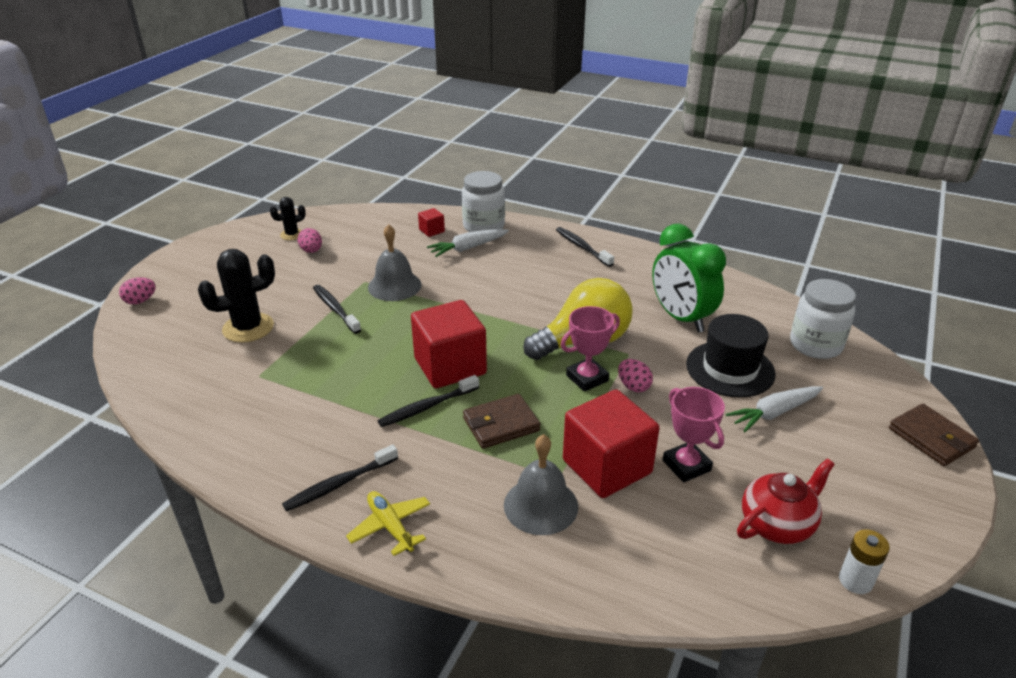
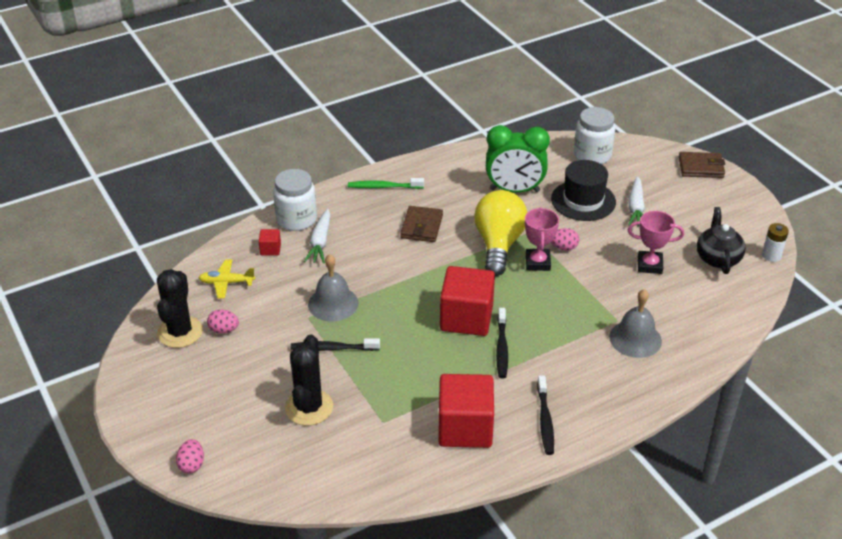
camera: 55 degrees left, 5 degrees up
(292, 234) = (180, 332): black cactus -> black cactus, size x1.82
(390, 527) = (603, 411): yellow plane -> yellow plane (226, 283)
(501, 424) = (549, 322): brown wallet -> brown wallet (422, 227)
(582, 247) = (384, 187): black toothbrush -> green toothbrush
(607, 466) = (625, 296): red cube -> red cube (465, 428)
(777, 524) = (717, 258): red teapot -> black teapot

